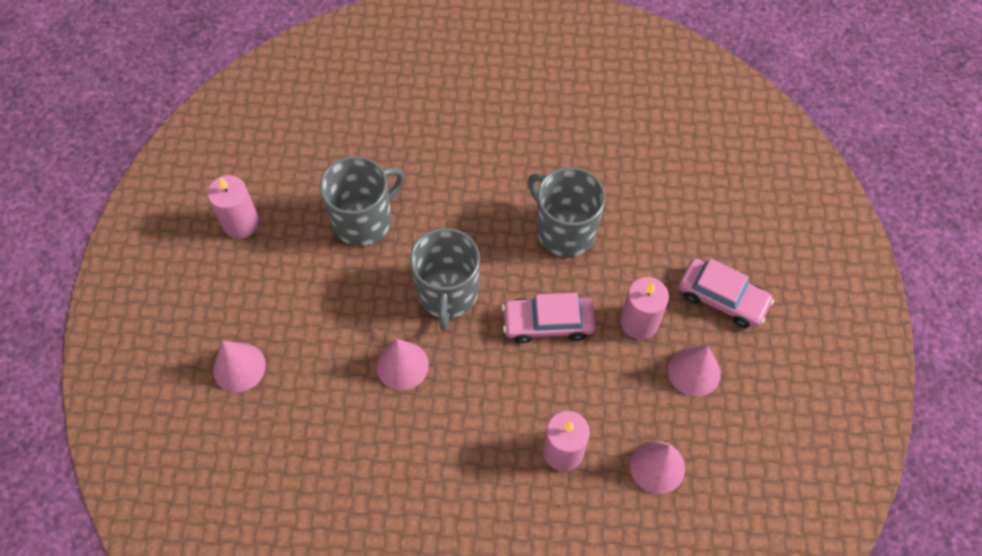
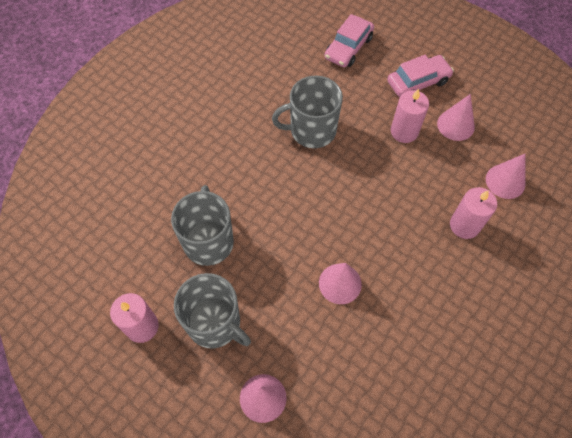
camera: 55 degrees left, 0 degrees up
(447, 293) = (306, 223): grey mug -> grey mug (215, 323)
(548, 323) = (370, 179): pink car -> pink car (348, 48)

